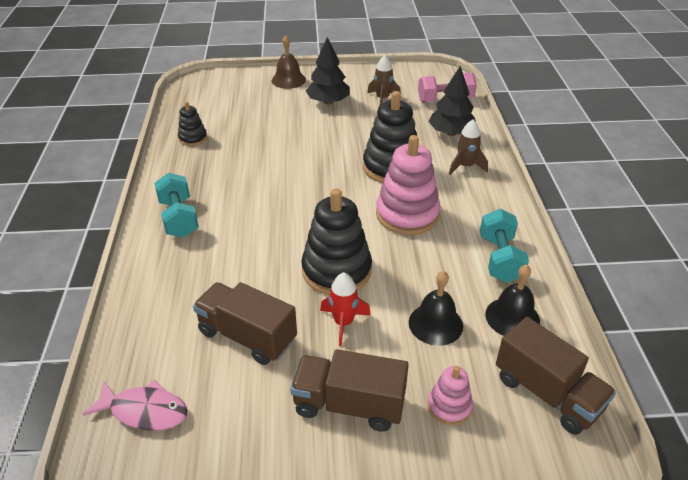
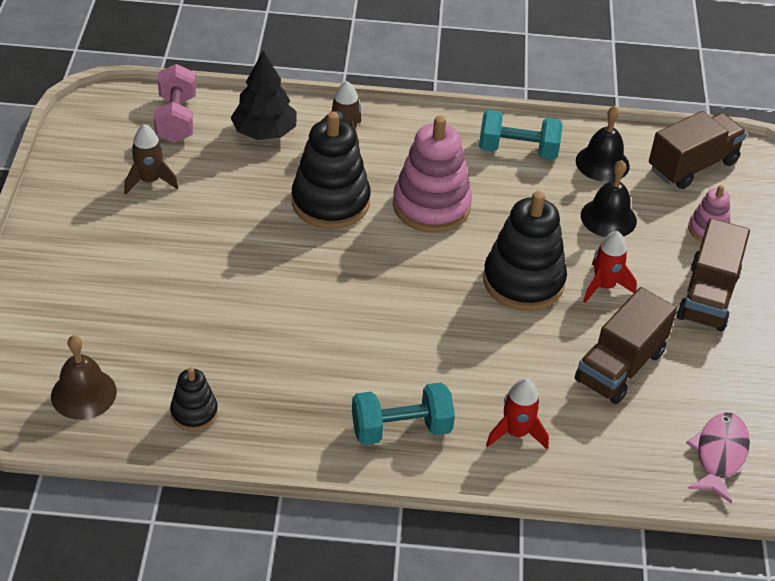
camera: 85 degrees left, 5 degrees up
(174, 275) = (516, 433): none -> red rocket
(288, 80) = (44, 280): brown bell -> brown bell (83, 393)
(328, 102) = (136, 241): black tree -> none

